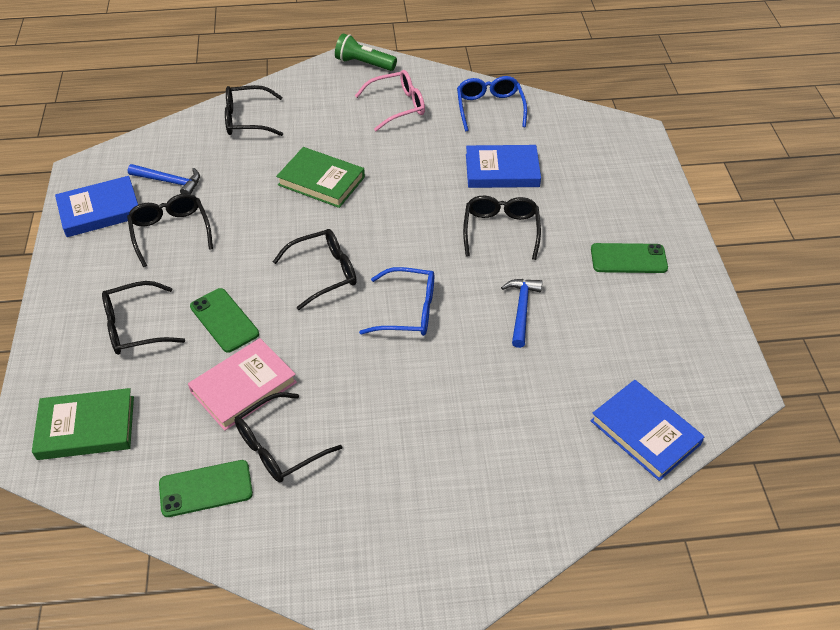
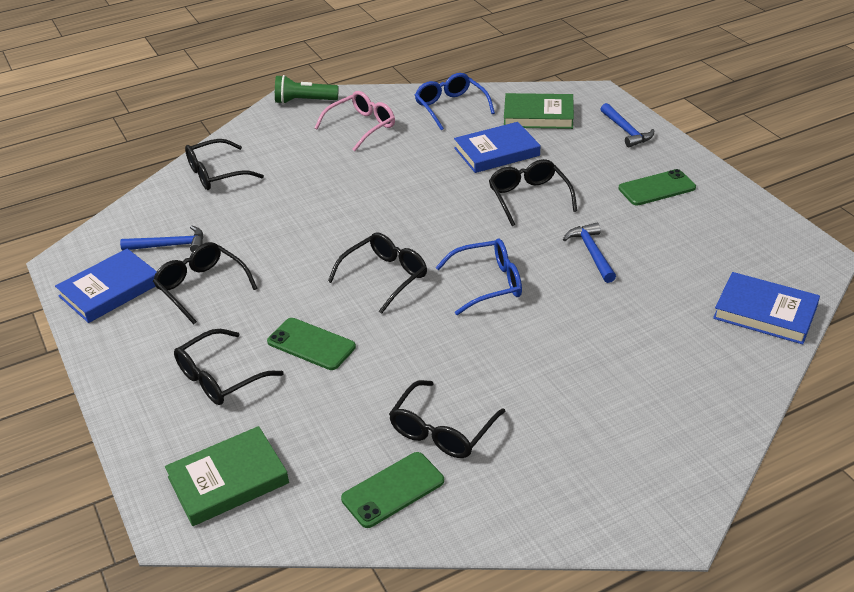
camera: 20 degrees left, 10 degrees down
(244, 387) = (371, 393): pink book -> none
(321, 181) = (329, 204): green book -> green book (538, 115)
(640, 184) = (626, 131): none -> blue hammer

